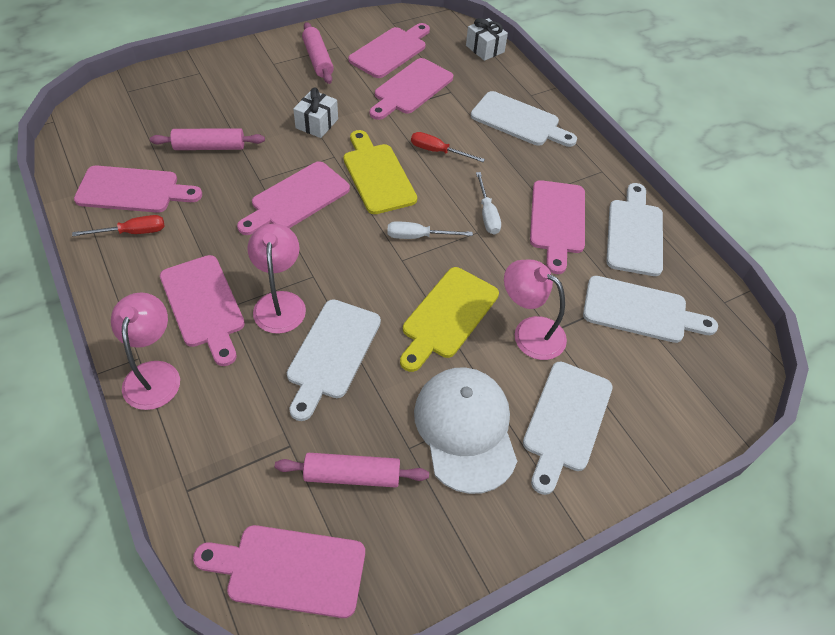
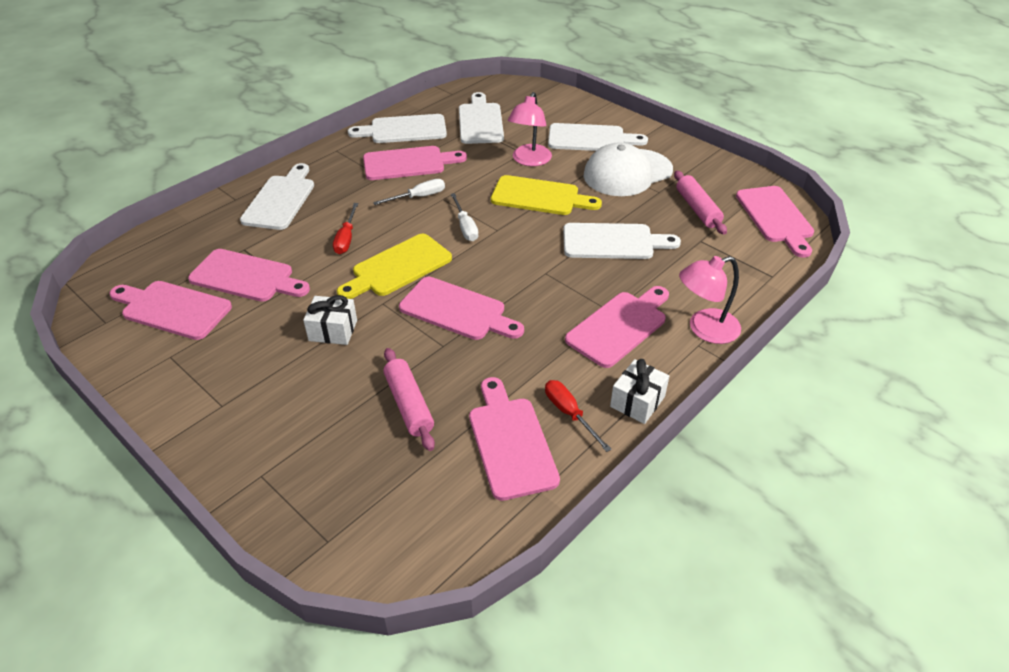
camera: 105 degrees left, 10 degrees down
(280, 302) = (585, 283): pink lamp -> none
(318, 60) = (204, 366): pink rolling pin -> none
(485, 49) = (155, 240): white gift -> white gift (637, 401)

